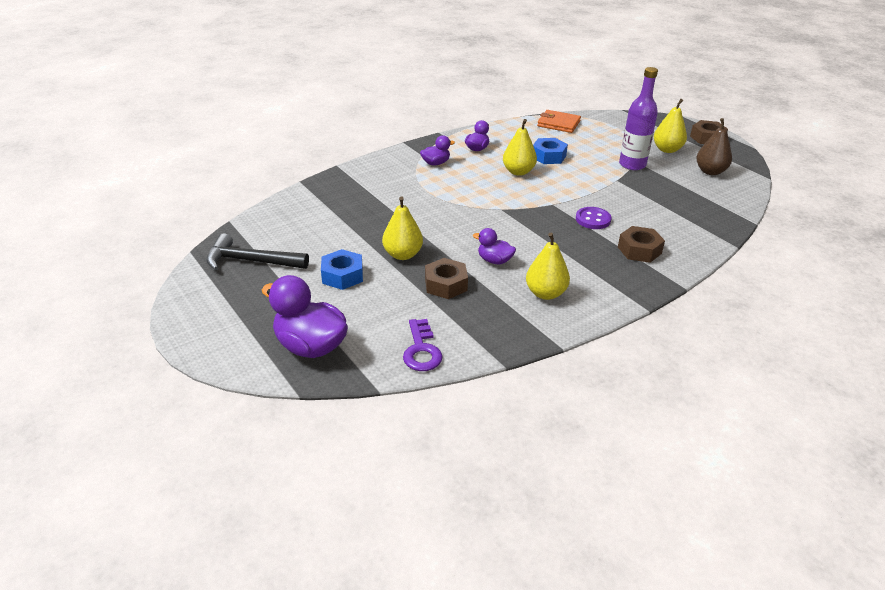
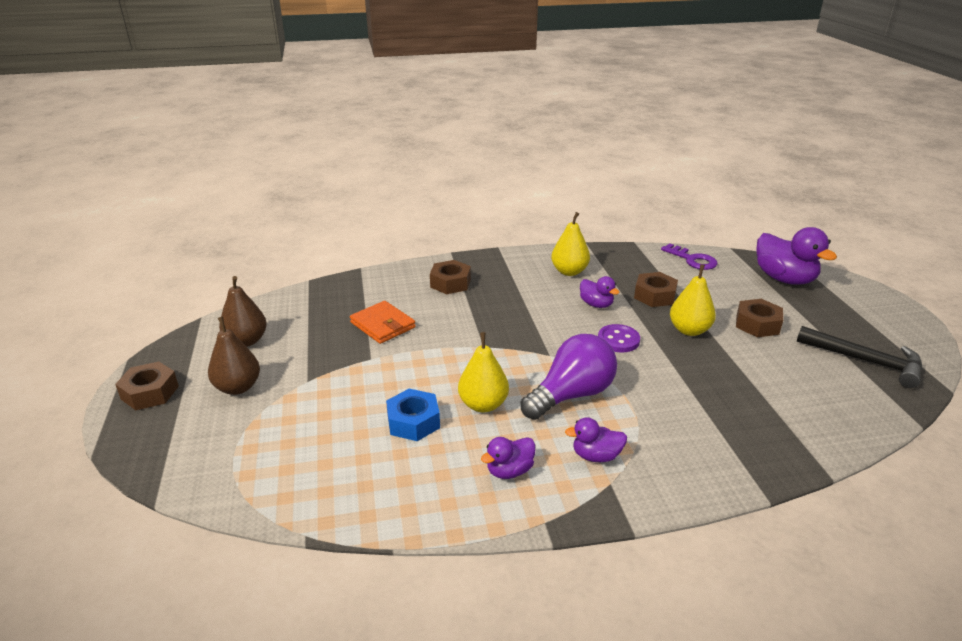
camera: 155 degrees left, 5 degrees down
(342, 275) = (757, 324): blue nut -> brown nut
(421, 350) = (692, 260): purple key -> purple key turned 120 degrees clockwise
(468, 188) = (571, 395): none -> purple light bulb
(558, 124) = (315, 496): orange wallet -> orange wallet (383, 325)
(593, 219) = (459, 319): purple button -> purple button (618, 340)
(632, 164) = (320, 375): purple bottle -> none
(667, 150) = (238, 387): yellow pear -> brown pear

